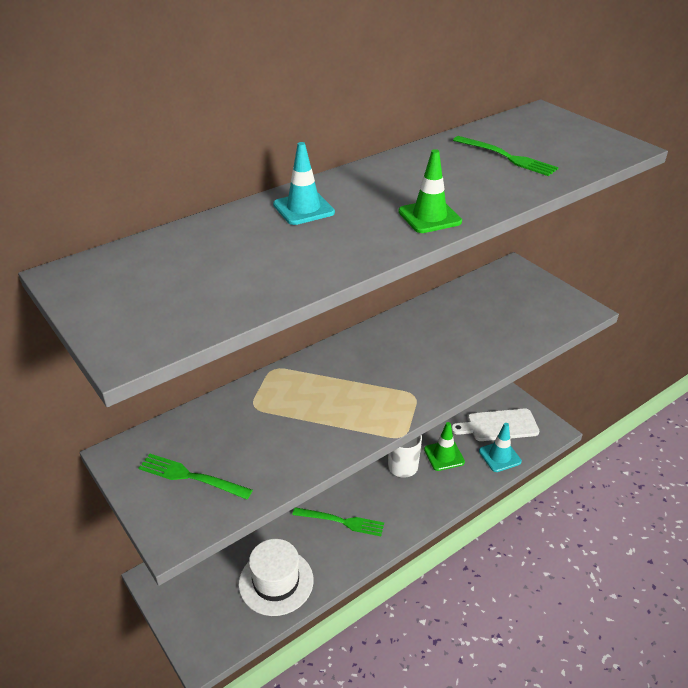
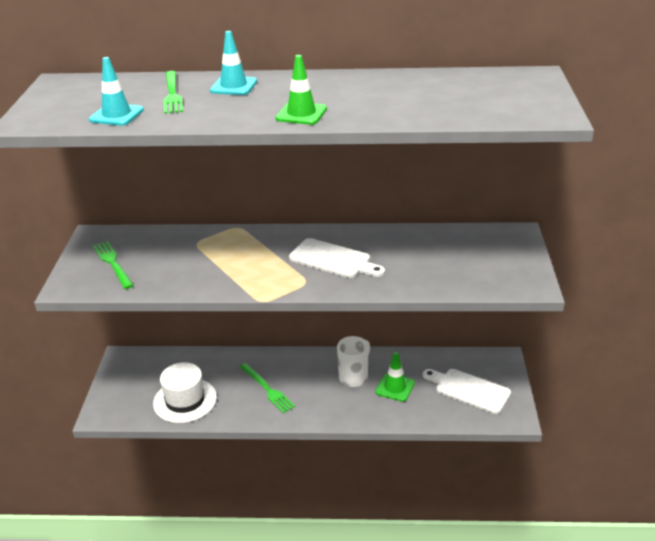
camera: 40 degrees right, 5 degrees down
(407, 360) = (333, 260): none -> white cutting board
(499, 456) = (441, 411): turquoise traffic cone -> turquoise traffic cone (116, 115)
(507, 157) = (436, 96): green fork -> green fork (172, 94)

